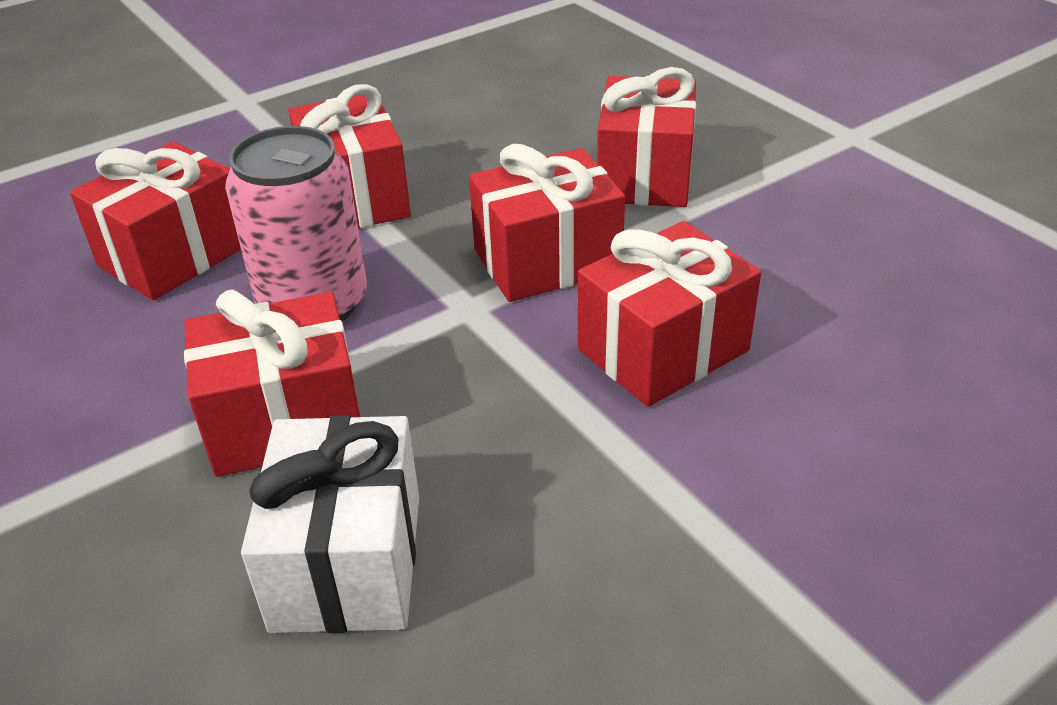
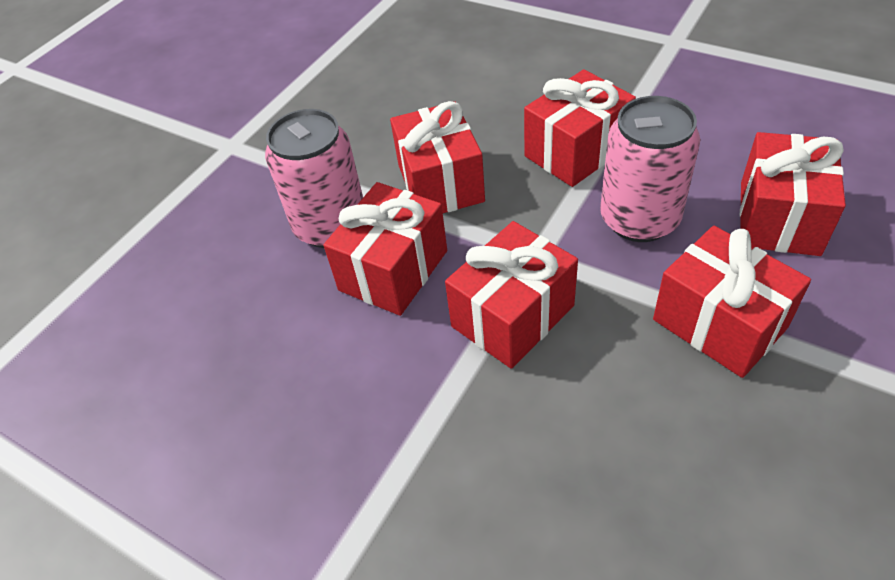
camera: 160 degrees right, 10 degrees up
(347, 561) = (487, 113): white gift -> none
(644, 176) = (489, 460): red gift -> red gift (440, 183)
(736, 445) = (330, 226): none -> pink can

